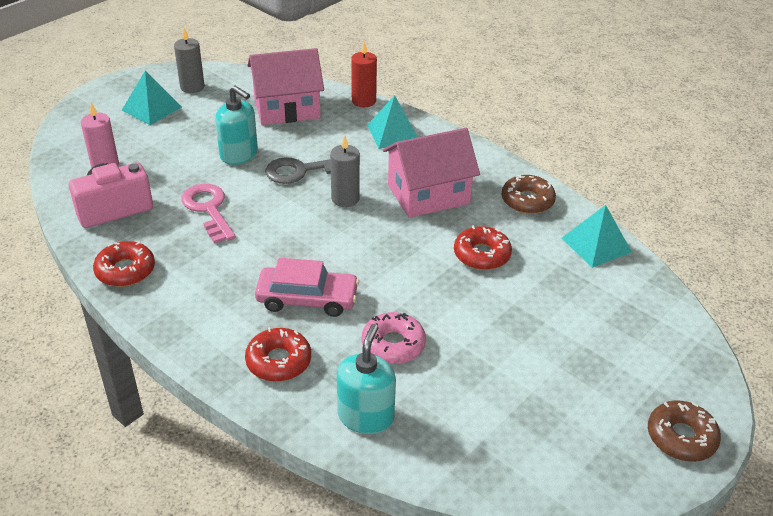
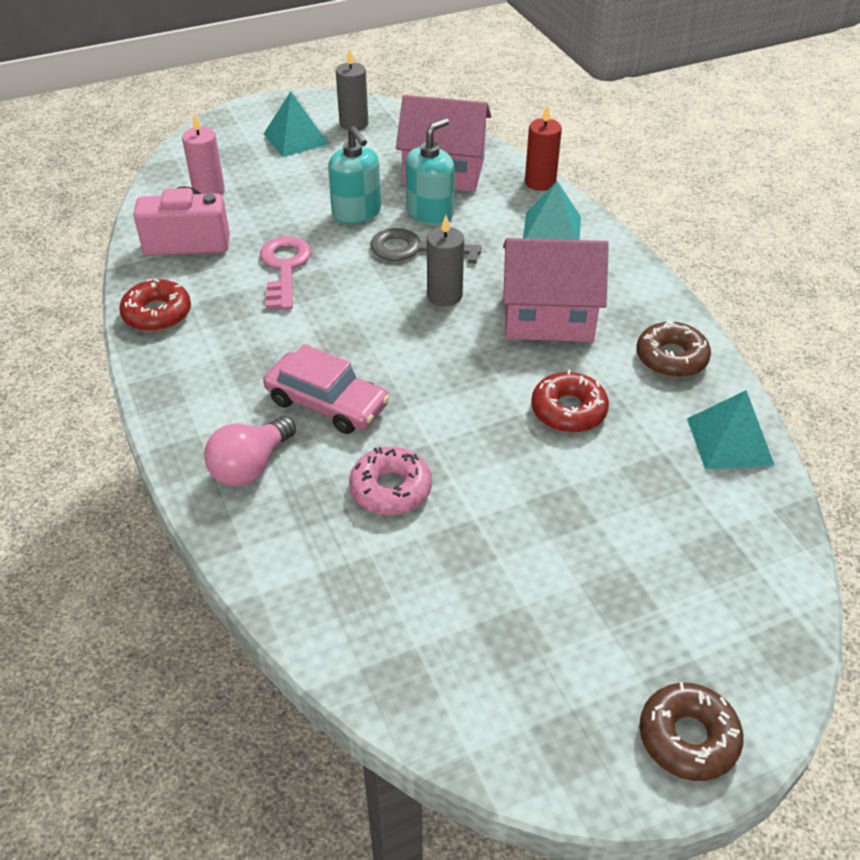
camera: 25 degrees right, 5 degrees up
(278, 361) = (250, 466): red donut -> pink light bulb
(366, 416) = (305, 565): turquoise soap dispenser -> turquoise soap dispenser (430, 213)

